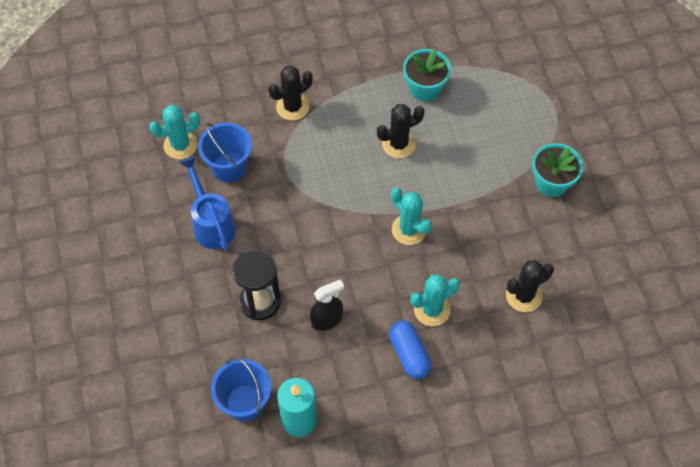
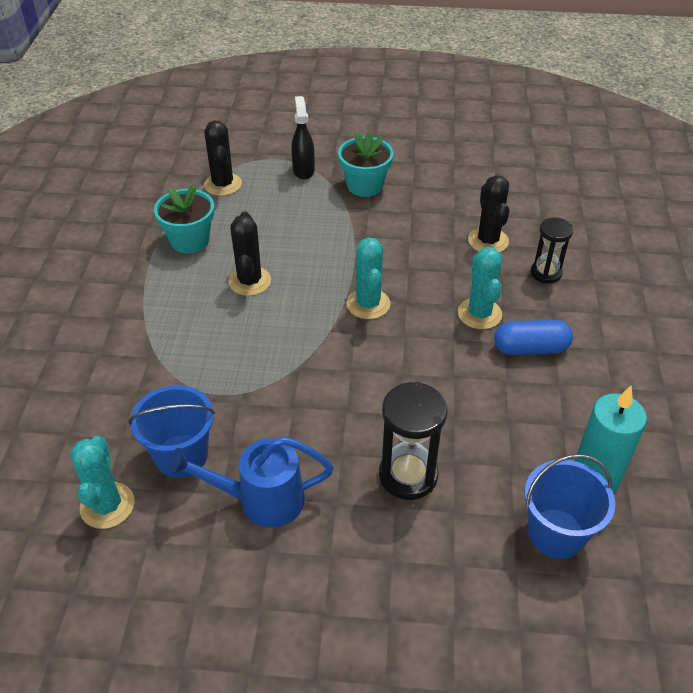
camera: 70 degrees left, 15 degrees down
(292, 107) = (132, 362): black cactus -> black cactus (223, 184)
(327, 320) = (460, 411): black spray bottle -> black spray bottle (303, 170)
(409, 229) = (368, 304): turquoise cactus -> turquoise cactus turned 75 degrees counterclockwise
(503, 349) = (546, 273): none -> black hourglass

